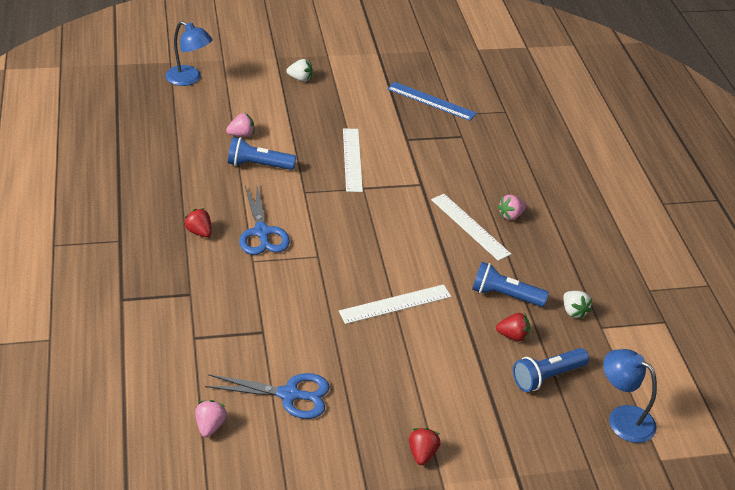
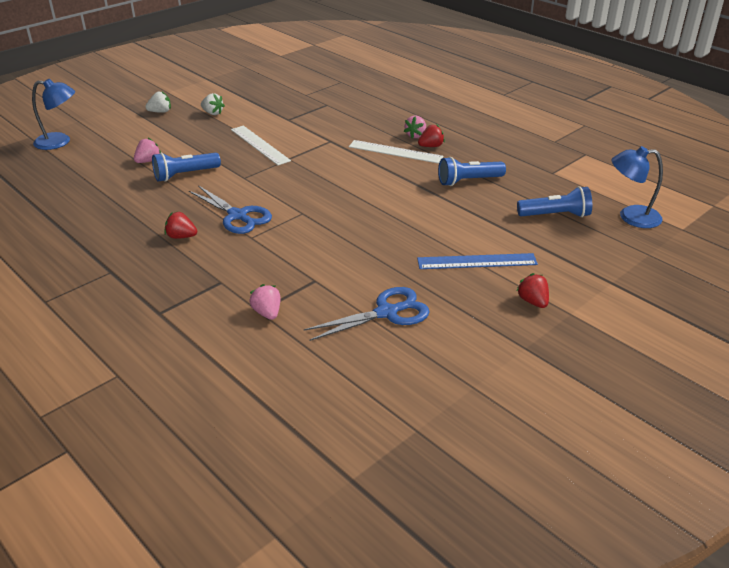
camera: 30 degrees left, 5 degrees down
(210, 426) = (346, 367): pink strawberry -> pink strawberry (267, 313)
(395, 304) = (398, 218): white ruler -> none
(431, 101) = (280, 92): blue ruler -> blue ruler (477, 261)
(513, 336) = (503, 202): red strawberry -> red strawberry (431, 146)
(547, 377) = (555, 215): blue flashlight -> blue flashlight turned 120 degrees counterclockwise
(573, 311) = (524, 171): white strawberry -> white strawberry (213, 113)

